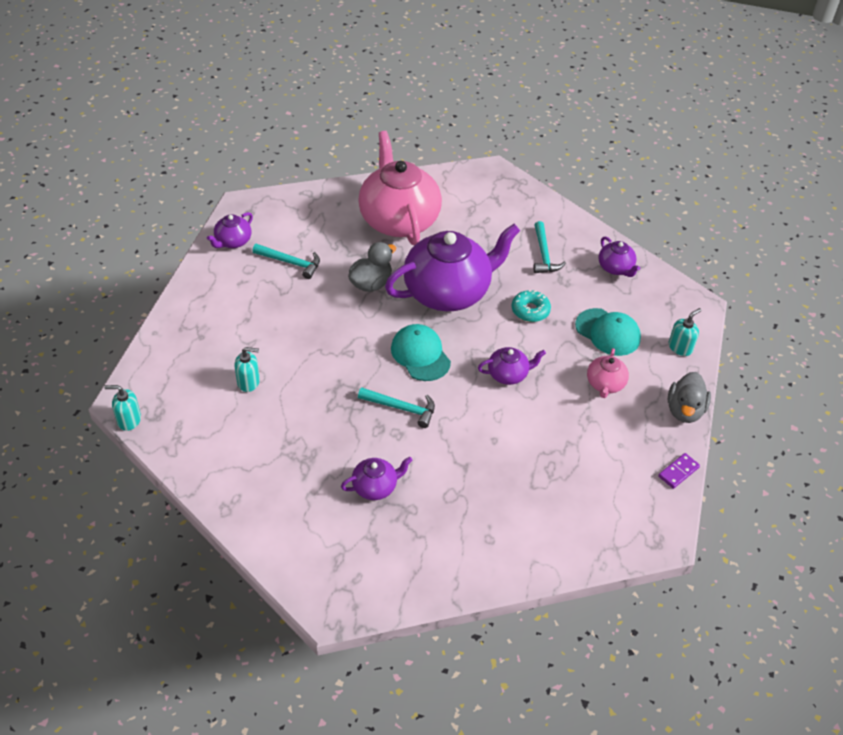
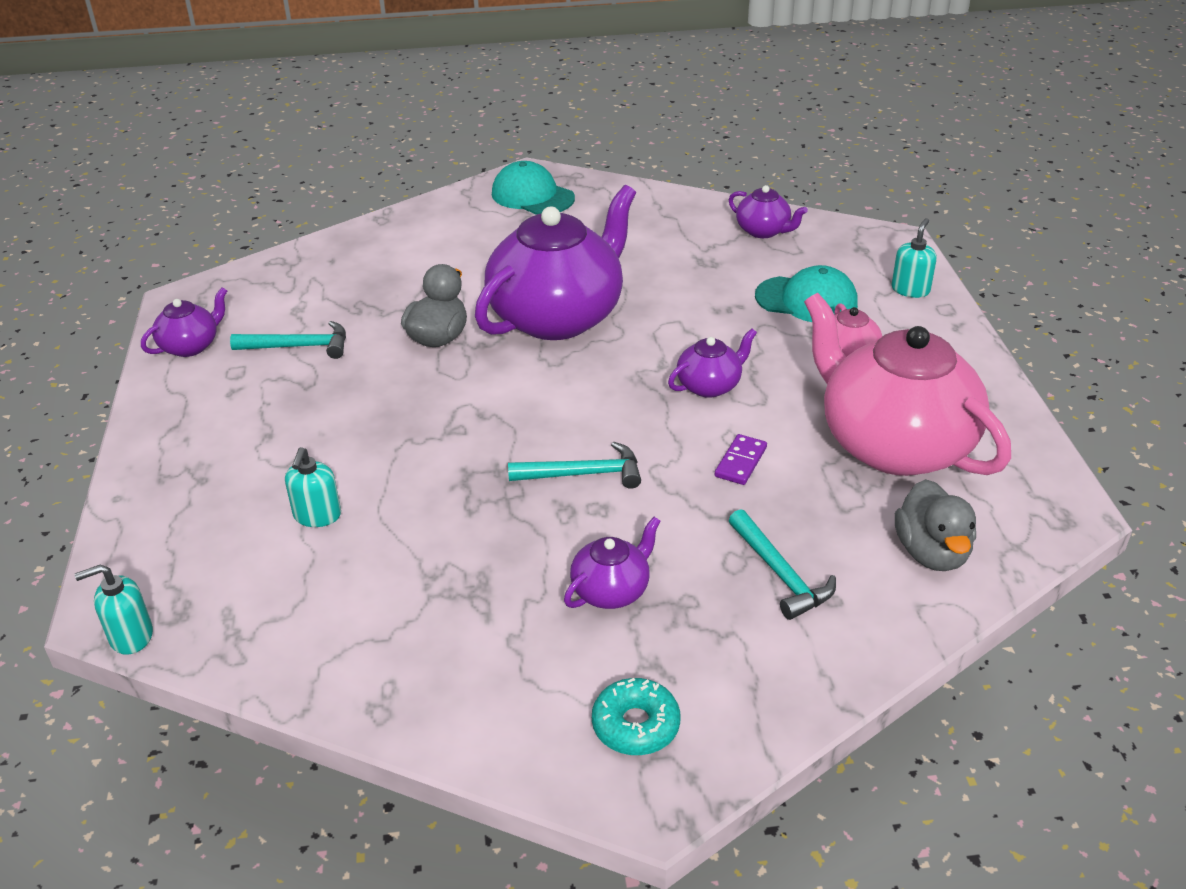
camera: 20 degrees left, 10 degrees down
(233, 241) = (191, 346): purple teapot -> purple teapot turned 150 degrees counterclockwise
(248, 382) = (317, 516): turquoise soap dispenser -> turquoise soap dispenser turned 120 degrees clockwise
(398, 220) = (432, 256): pink teapot -> pink teapot (893, 445)
(420, 355) = (567, 400): turquoise cap -> turquoise cap (532, 196)
(530, 310) = (686, 305): turquoise donut -> turquoise donut (635, 725)
(543, 254) = (660, 242): turquoise hammer -> turquoise hammer (780, 574)
(678, 472) = (1022, 426): purple domino -> purple domino (741, 462)
(684, 410) = (972, 355): grey duck -> grey duck (931, 553)

